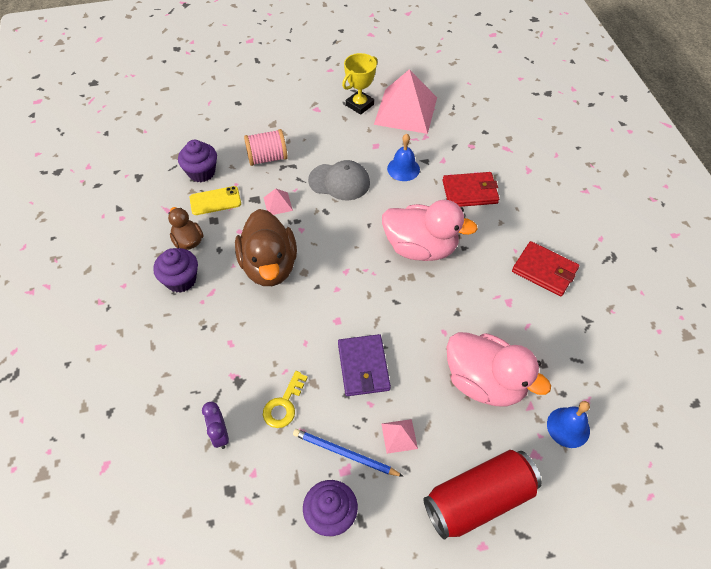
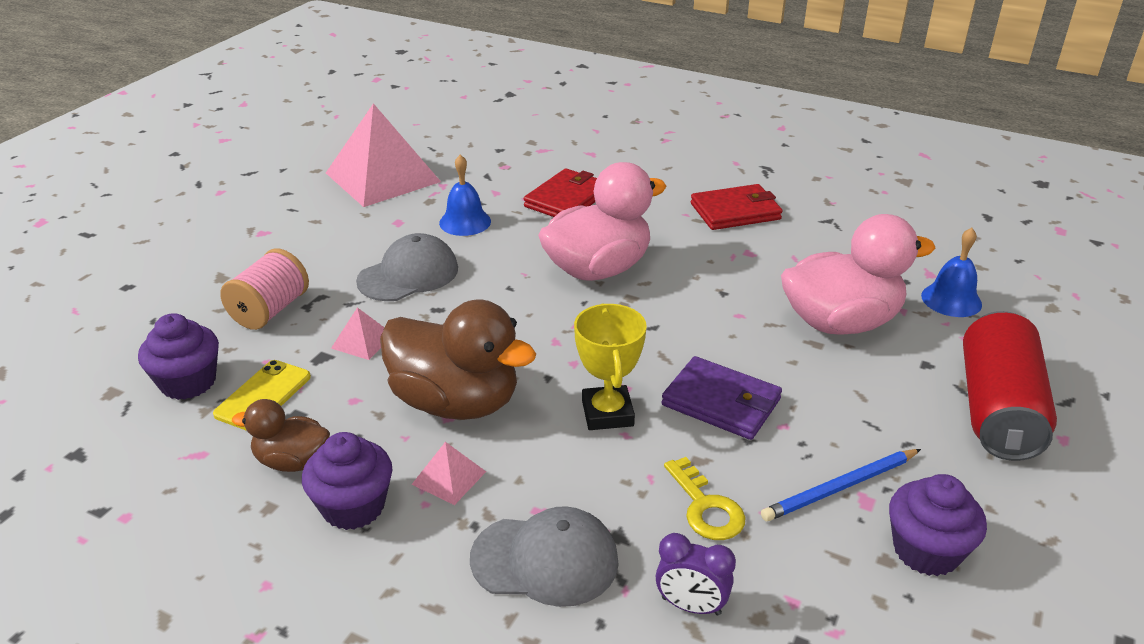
camera: 50 degrees left, 20 degrees down
(204, 365) = (545, 560): none -> grey cap
(359, 105) = (316, 200): yellow trophy -> yellow trophy (607, 413)
(399, 436) = (855, 425): pink pyramid -> pink pyramid (449, 478)

